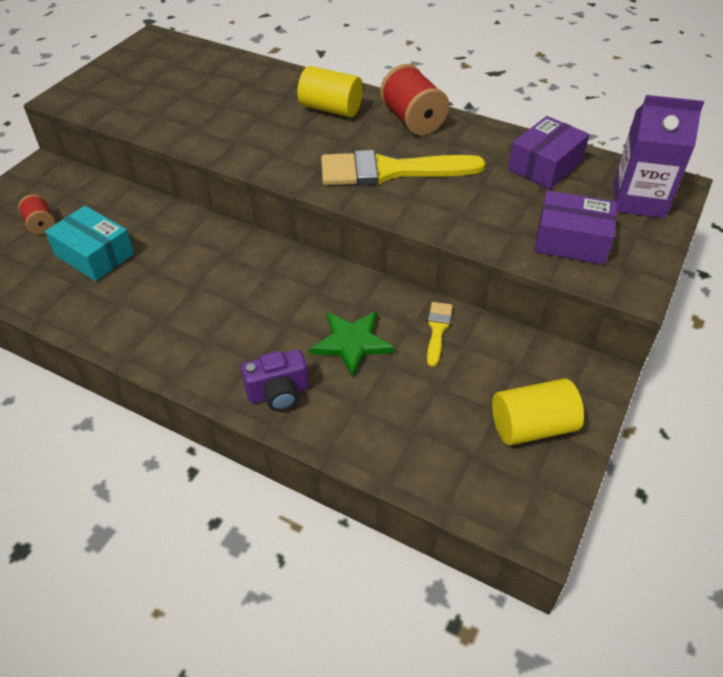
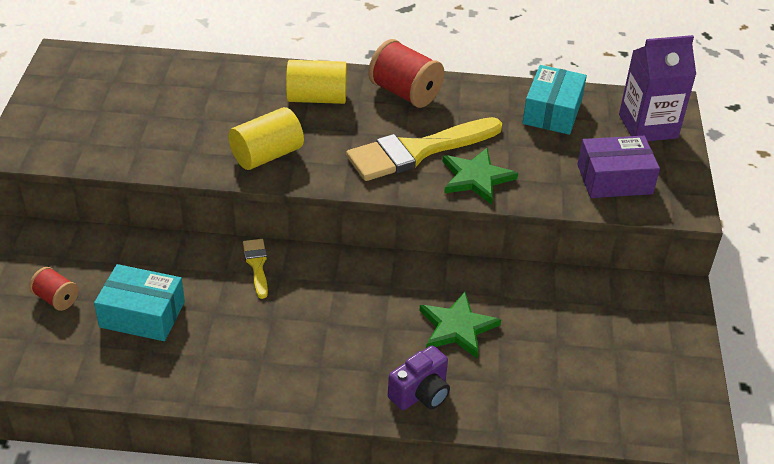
camera: 25 degrees left, 5 degrees down
(430, 206) = (476, 178): none -> green star
(437, 330) = (525, 293): yellow brush -> yellow brush (257, 265)
(532, 426) = (650, 354): yellow cylinder -> yellow cylinder (267, 155)
(545, 165) = (552, 112): purple box -> turquoise box

